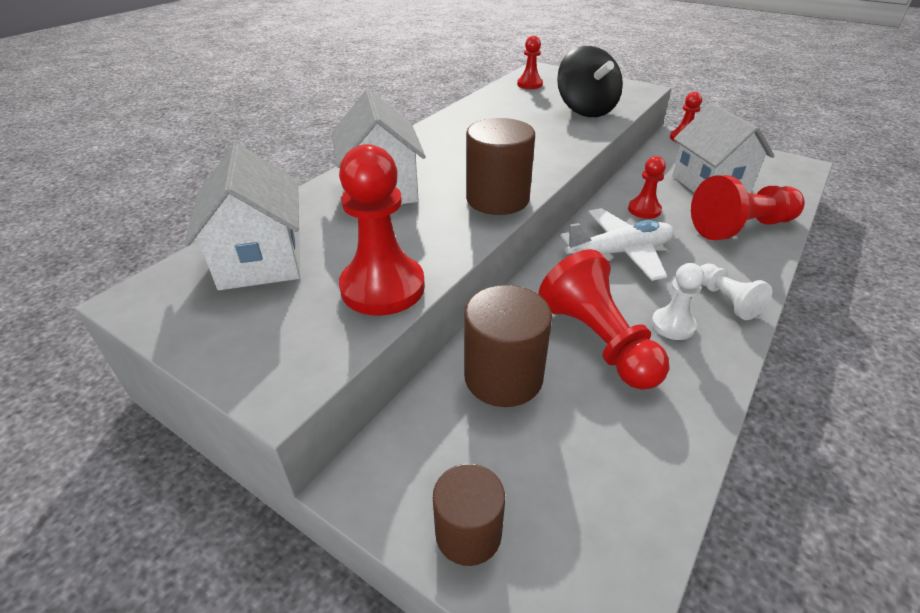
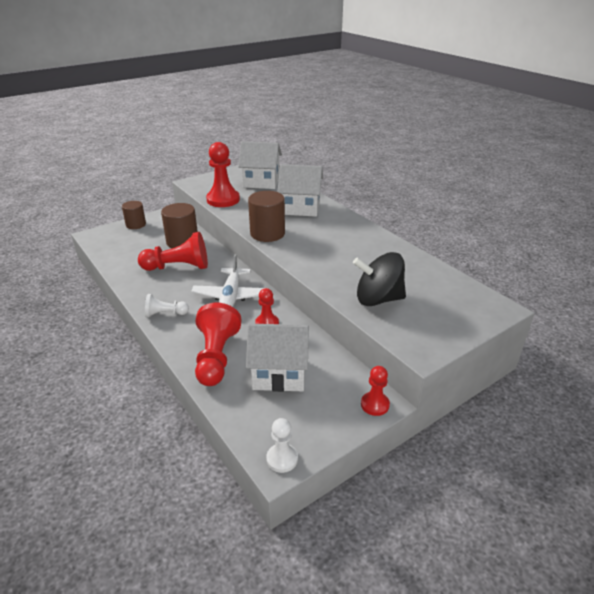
camera: 110 degrees right, 5 degrees down
(529, 84) = (451, 289): red pawn -> none
(672, 325) = (167, 290): white pawn -> white pawn (282, 459)

